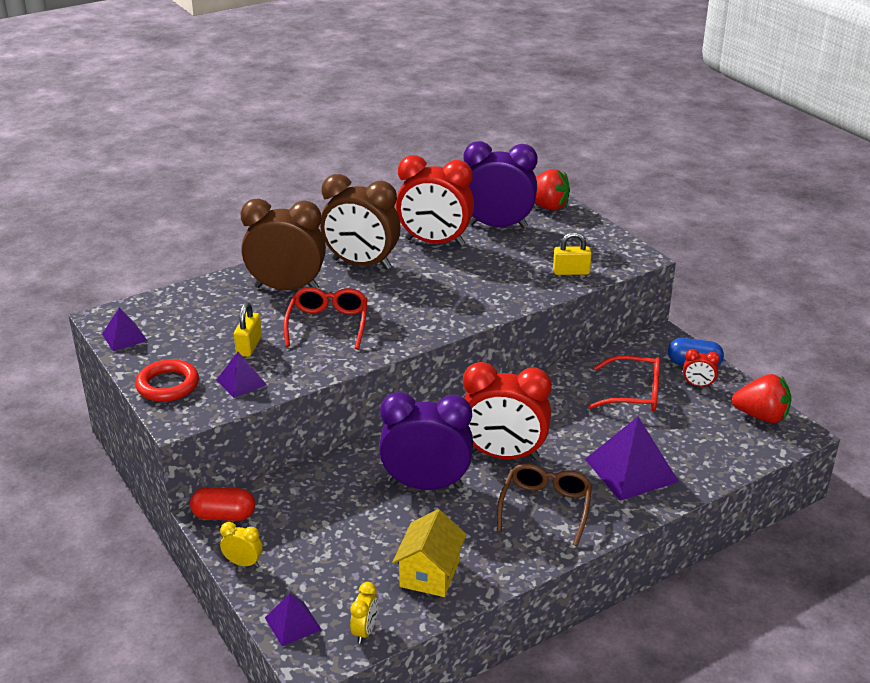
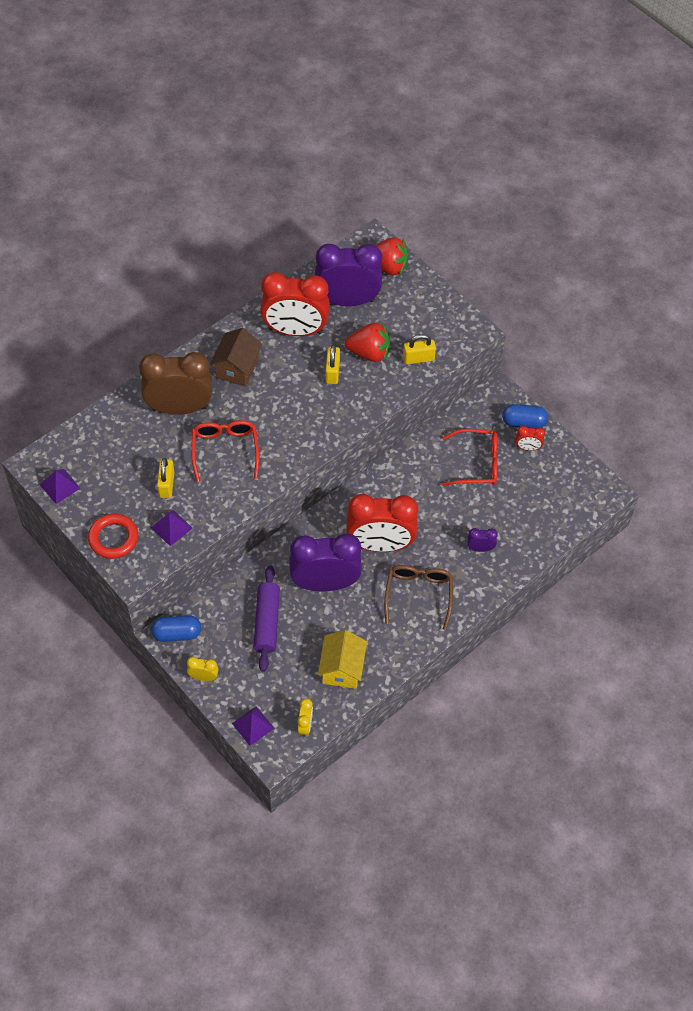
camera: 10 degrees left, 25 degrees up
(224, 515) = (177, 633): red capsule -> blue capsule
(342, 515) = (267, 622): none -> purple rolling pin
(361, 264) = (237, 368): brown clock -> brown house
(469, 275) = (332, 372): none -> yellow padlock
(631, 470) = (480, 548): purple pyramid -> purple clock
(761, 416) = (578, 477): red strawberry -> red strawberry (369, 353)

